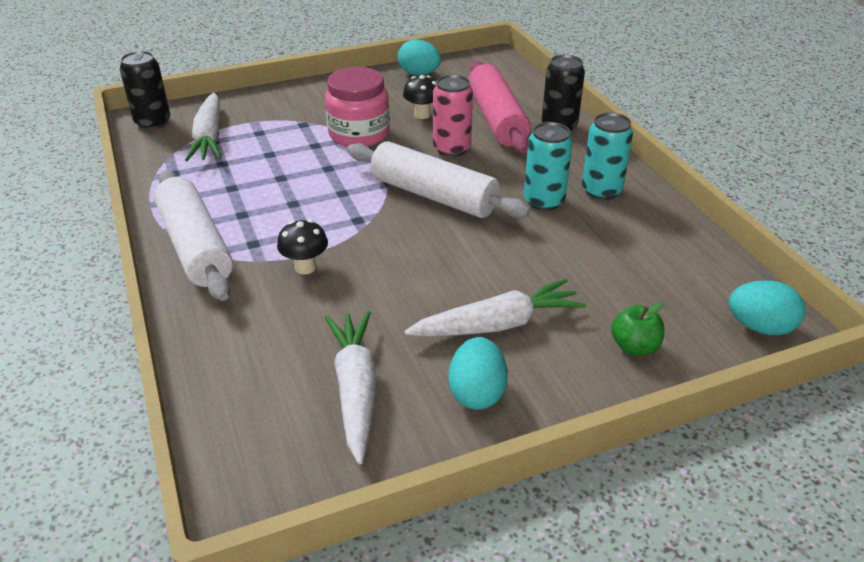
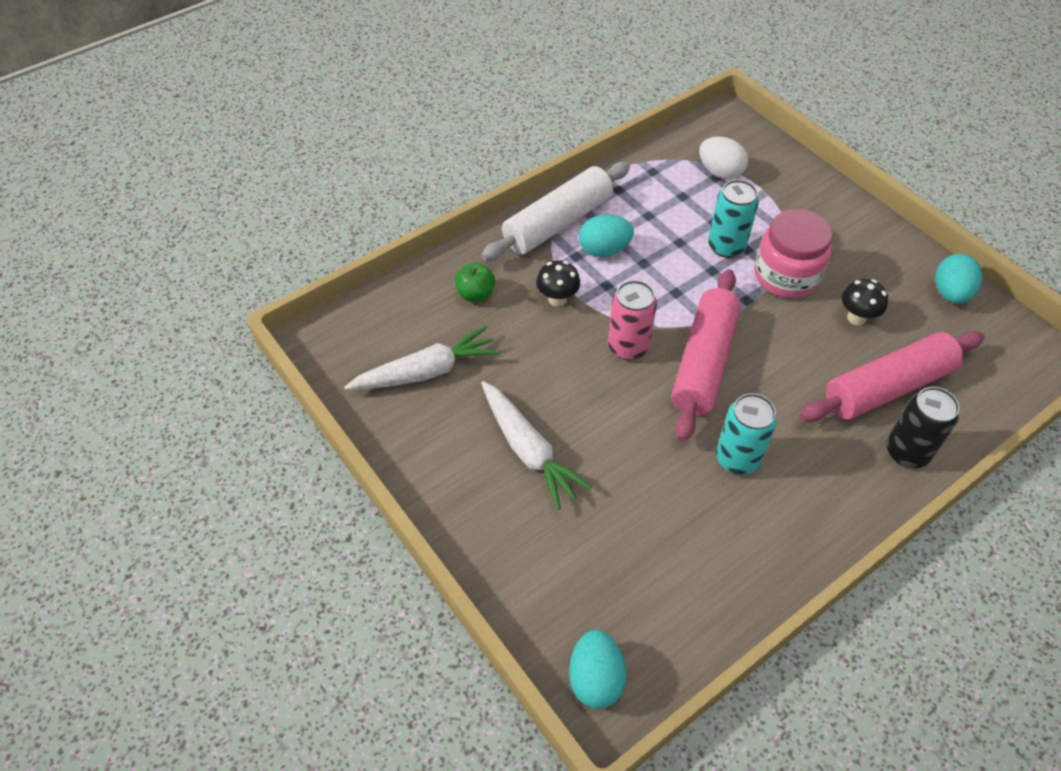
camera: 75 degrees right, 15 degrees up
(153, 122) = (724, 127): black can -> none
(209, 137) = (720, 172): white carrot -> white egg
(434, 195) = (704, 362): white rolling pin -> pink rolling pin
(451, 149) = (799, 359): pink can -> pink can (628, 347)
(477, 393) = (443, 450): turquoise egg -> turquoise egg (604, 250)
(601, 191) = (784, 511): turquoise can -> turquoise can (726, 246)
(634, 347) = (531, 563): green apple -> green apple (475, 294)

